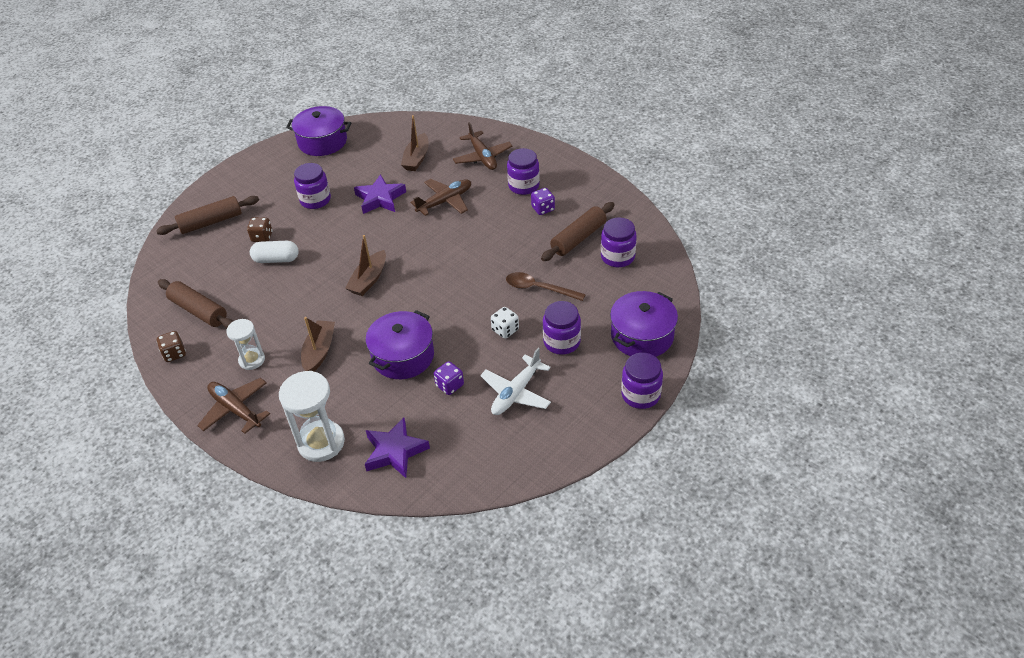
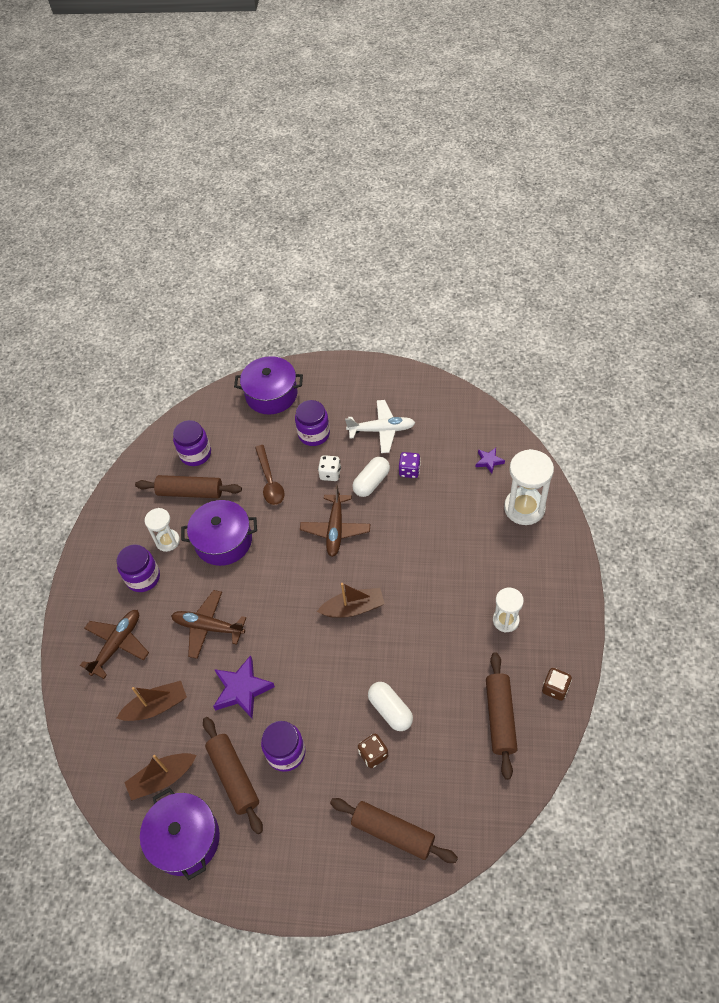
camera: 125 degrees left, 10 degrees up
(235, 409) = (554, 587): brown plane -> brown plane (335, 529)
(319, 351) = (455, 578): brown boat -> brown boat (162, 778)
(331, 173) = (234, 776): none -> brown rolling pin
(395, 451) = (489, 461): purple star -> purple star, size x0.54
(403, 356) = (409, 519): purple pot -> purple pot (223, 541)
(466, 352) = (371, 482): none -> white capsule
(543, 209) = (167, 541): purple dice -> white hourglass
(640, 395) = (326, 367): purple jar -> none

